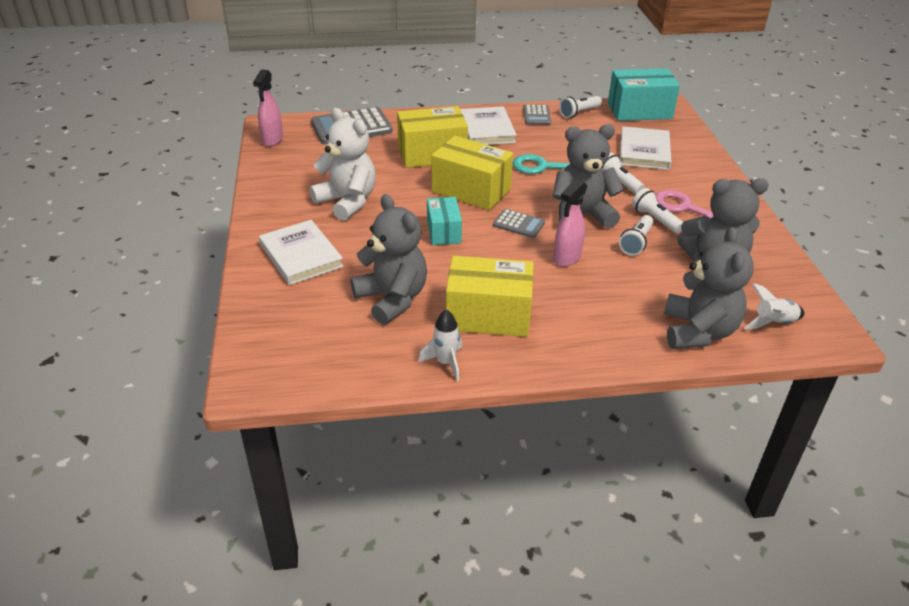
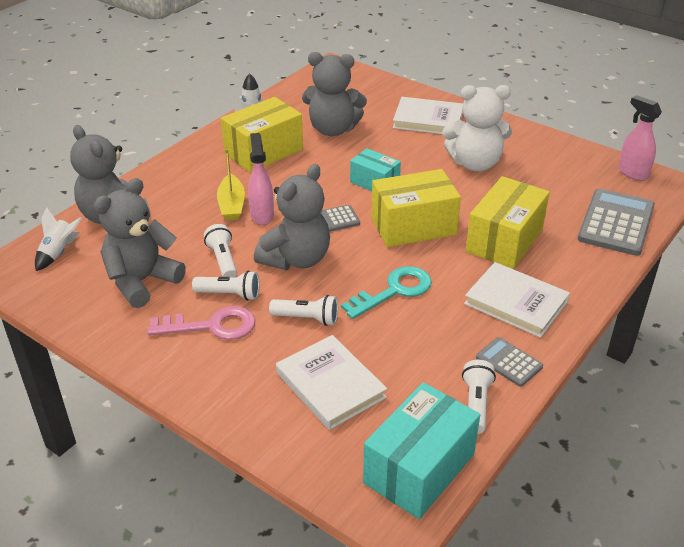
camera: 135 degrees right, 0 degrees up
(581, 280) = (231, 205): none -> yellow boat

